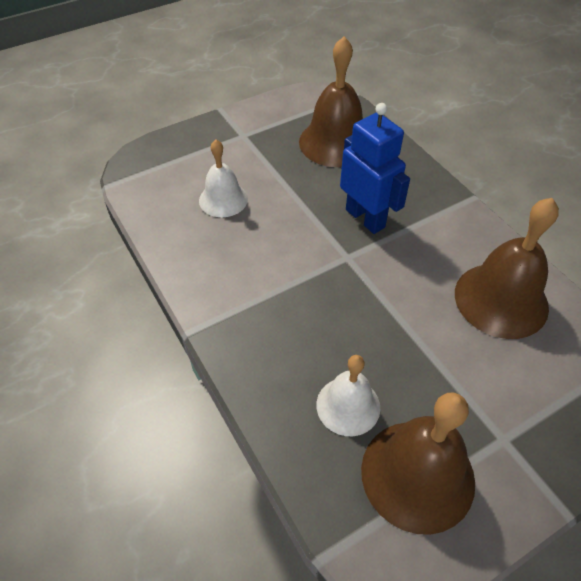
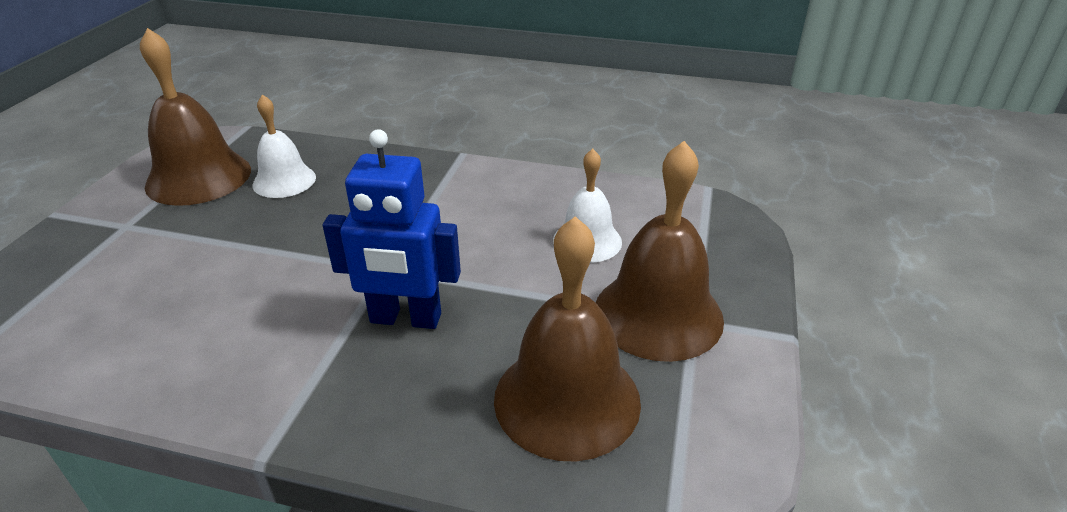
camera: 135 degrees right, 15 degrees down
(501, 300) = (161, 329): brown bell -> brown bell (658, 314)

